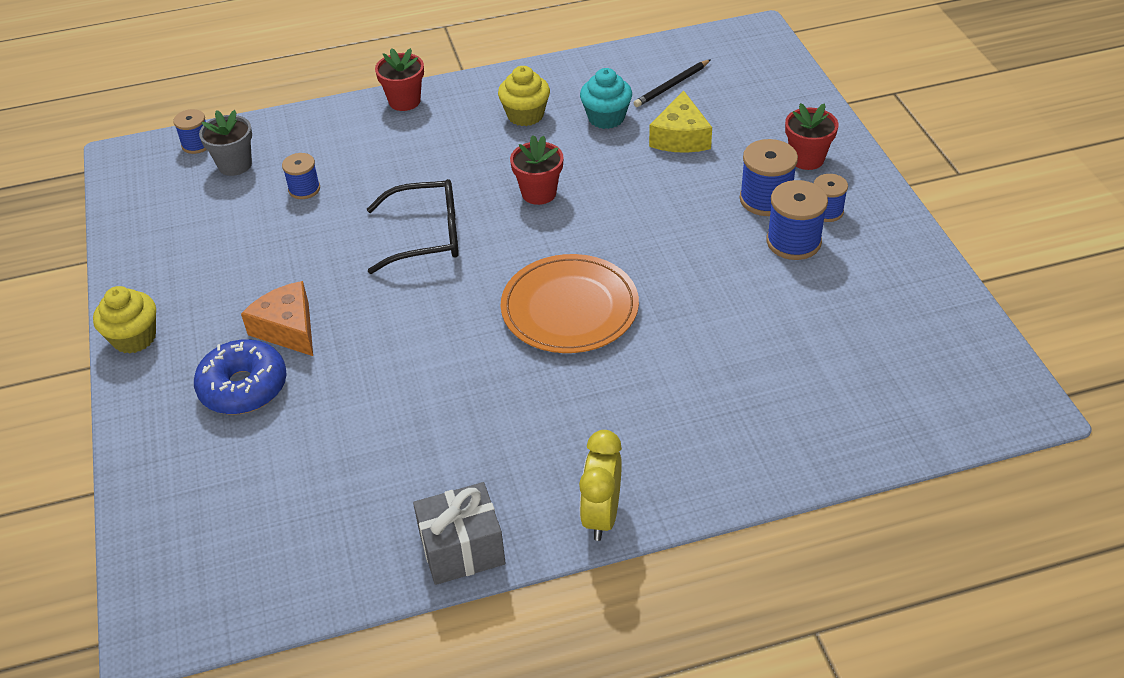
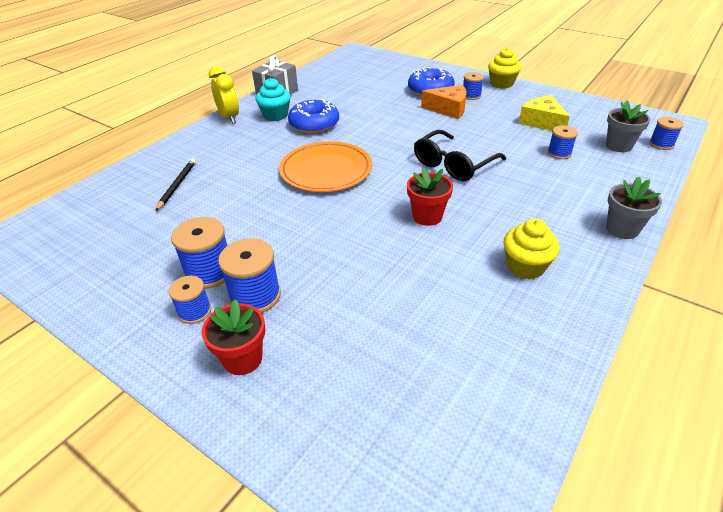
camera: 140 degrees right, 5 degrees down
(217, 337) = (471, 96): none -> blue spool
(404, 101) = (622, 229): red flower pot -> grey flower pot
(494, 409) = (314, 125): none -> blue donut
(606, 118) = (463, 301): turquoise cupcake -> turquoise cupcake (275, 115)
(672, 86) = (452, 376): black pencil -> black pencil (177, 185)
(680, 137) = (379, 317): yellow cheese -> yellow cheese (541, 122)

